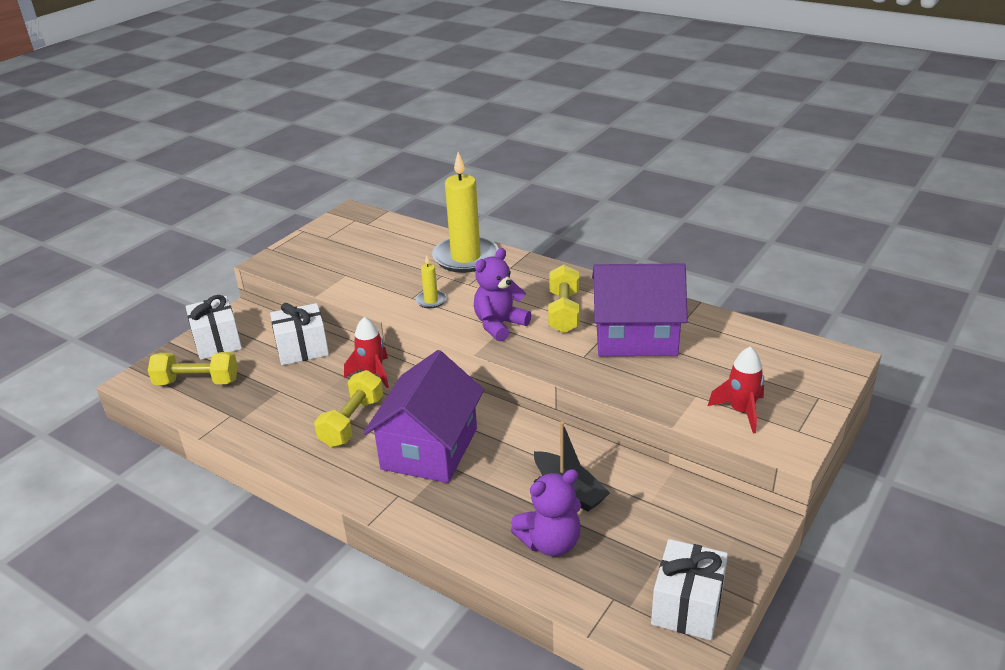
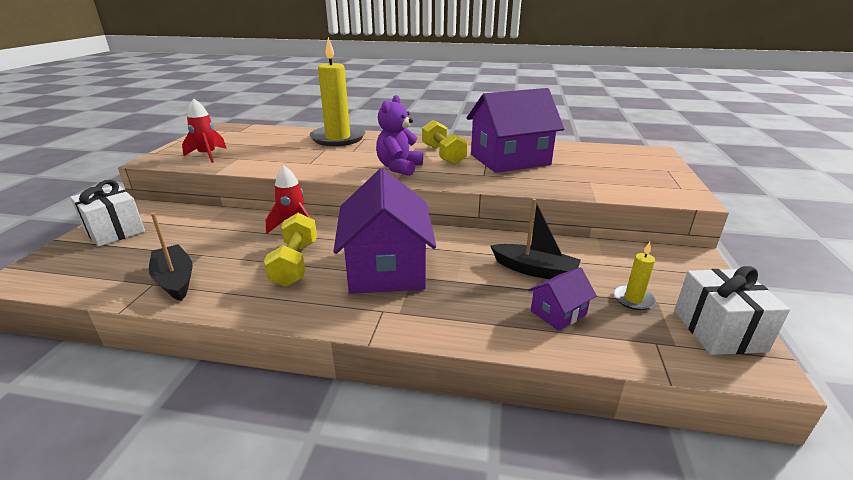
camera: 25 degrees left, 5 degrees down
(197, 382) = (100, 264): yellow dumbbell -> none
(248, 415) = (175, 280): none -> black boat
(302, 349) = (212, 221): white gift -> none
(431, 301) = (328, 162): yellow candle -> yellow candle (633, 299)
(550, 542) = (558, 313): purple teddy bear -> purple house
(741, 411) = (631, 185): red rocket -> red rocket (207, 155)

